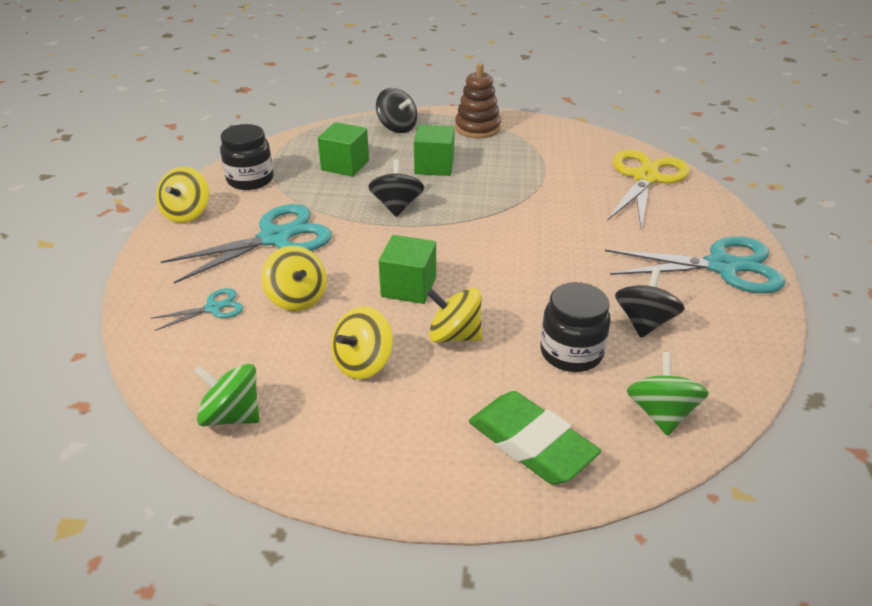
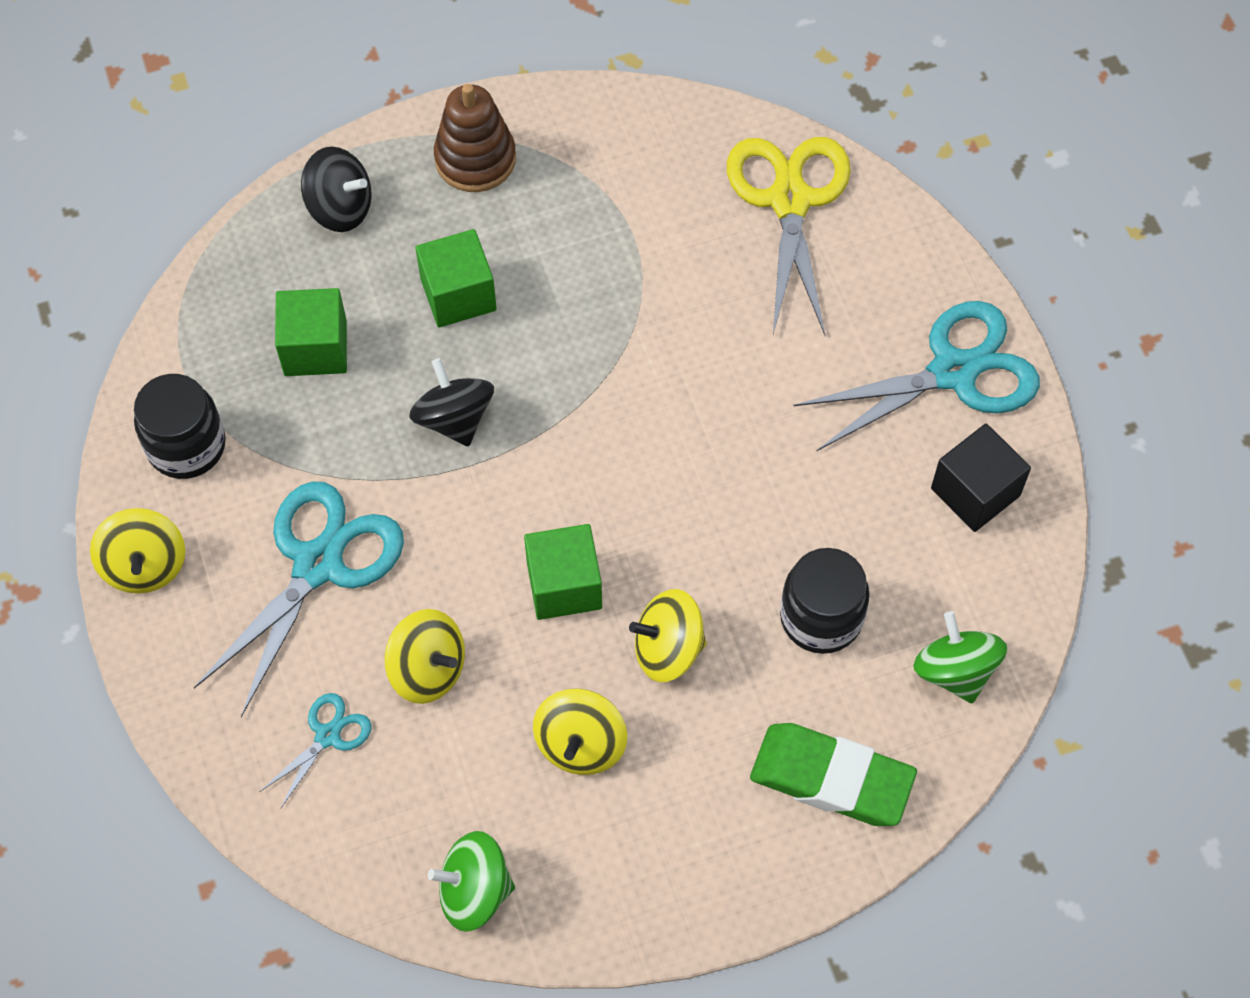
camera: 25 degrees left, 25 degrees up
(644, 322) = (889, 525): black spinning top -> none
(716, 324) = (975, 492): none -> black cube

